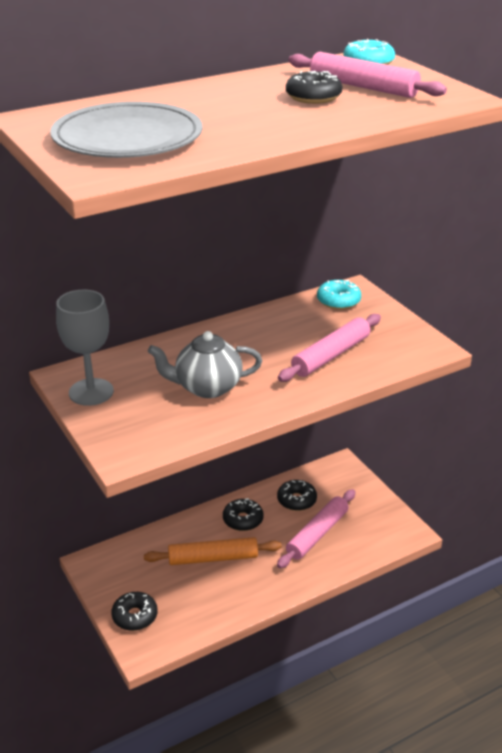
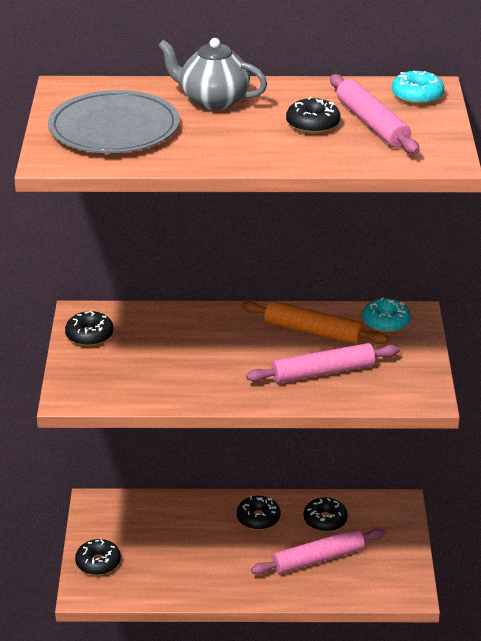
camera: 30 degrees right, 0 degrees up
(91, 392) = (89, 335): grey goblet -> black donut
(207, 387) = (186, 364): grey teapot -> grey teapot (213, 101)
(213, 558) = (203, 541): orange rolling pin -> orange rolling pin (313, 331)

